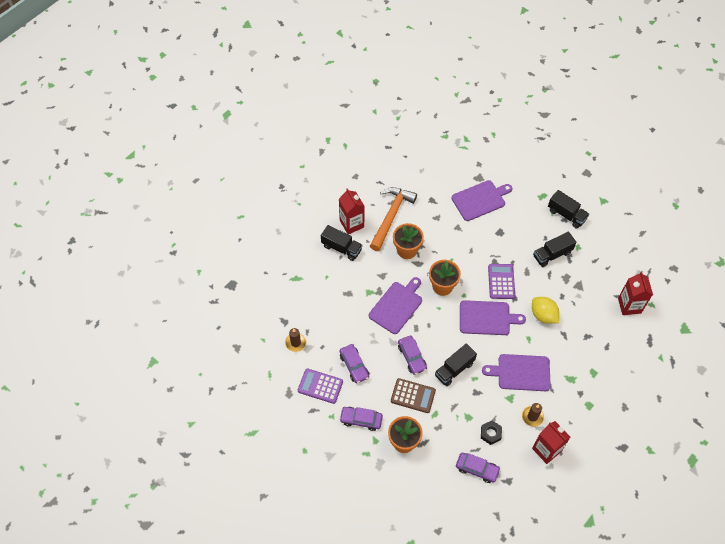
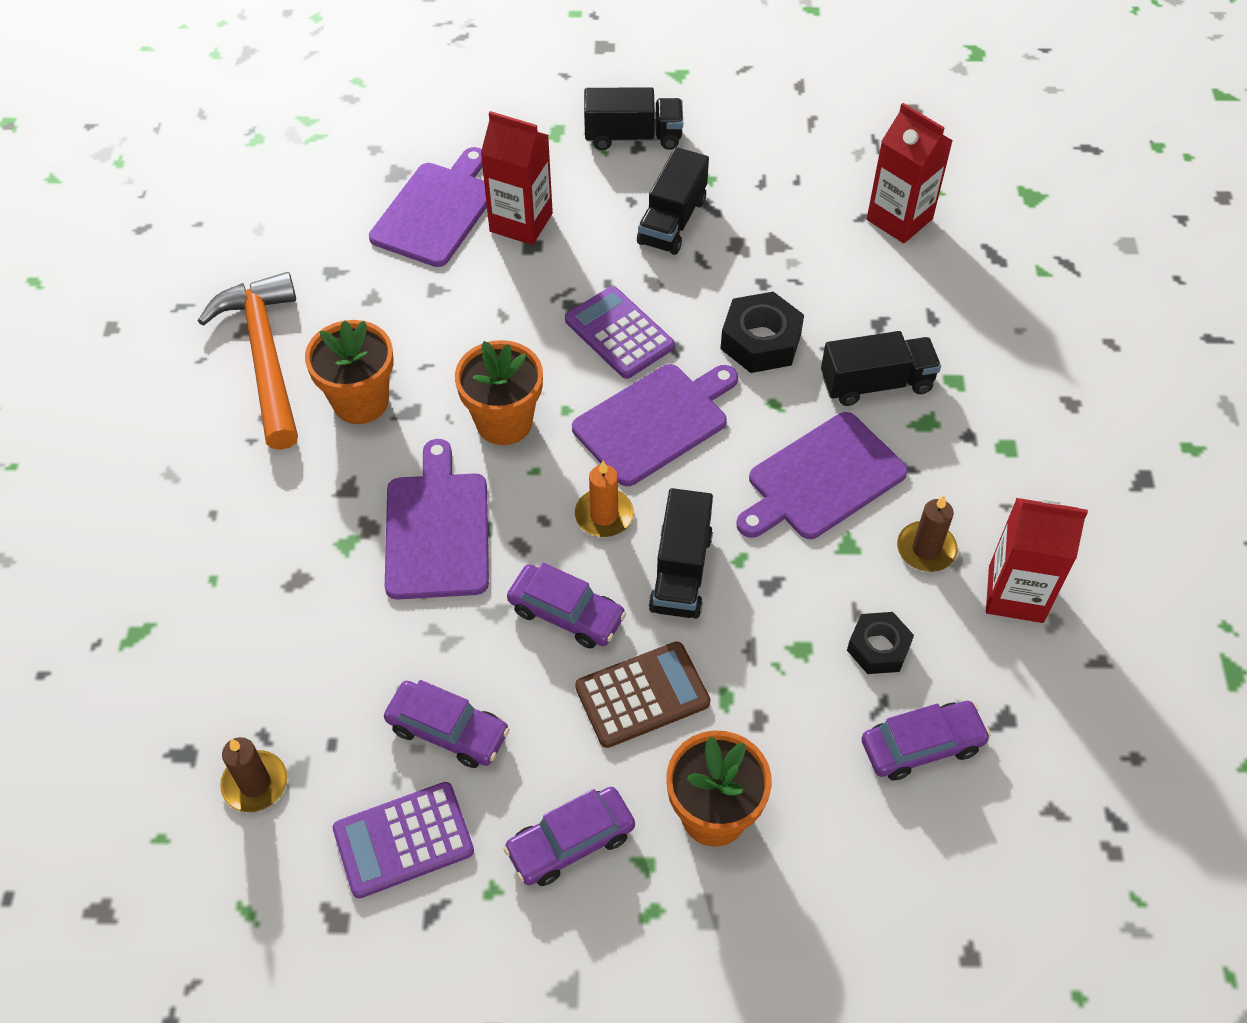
camera: 40 degrees left, 5 degrees down
(341, 248) = (199, 494): black truck -> black truck (876, 383)
(352, 224) = (183, 428): red carton -> red carton (521, 222)
(447, 336) = (604, 515): none -> orange candle
(543, 315) = (761, 341): yellow lemon -> black nut

